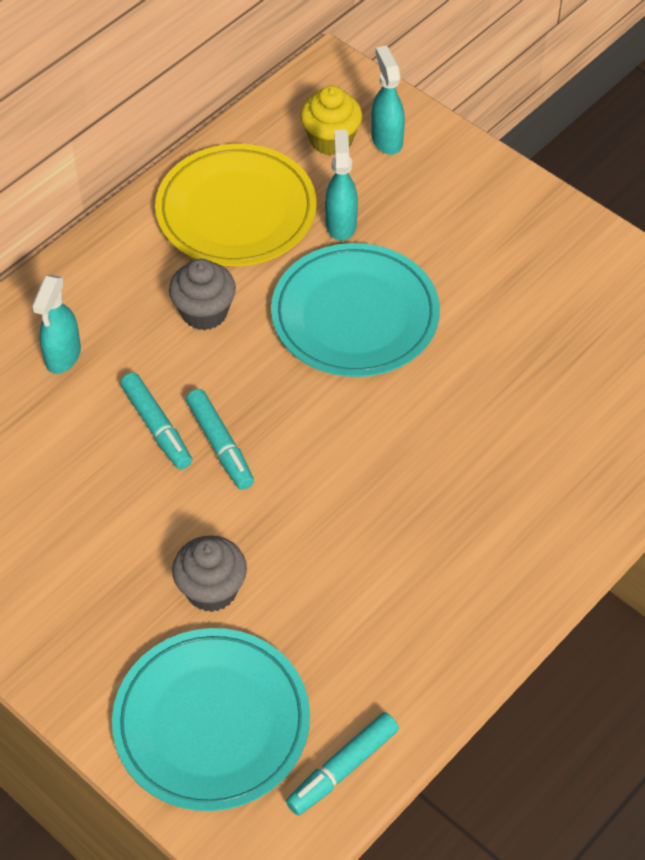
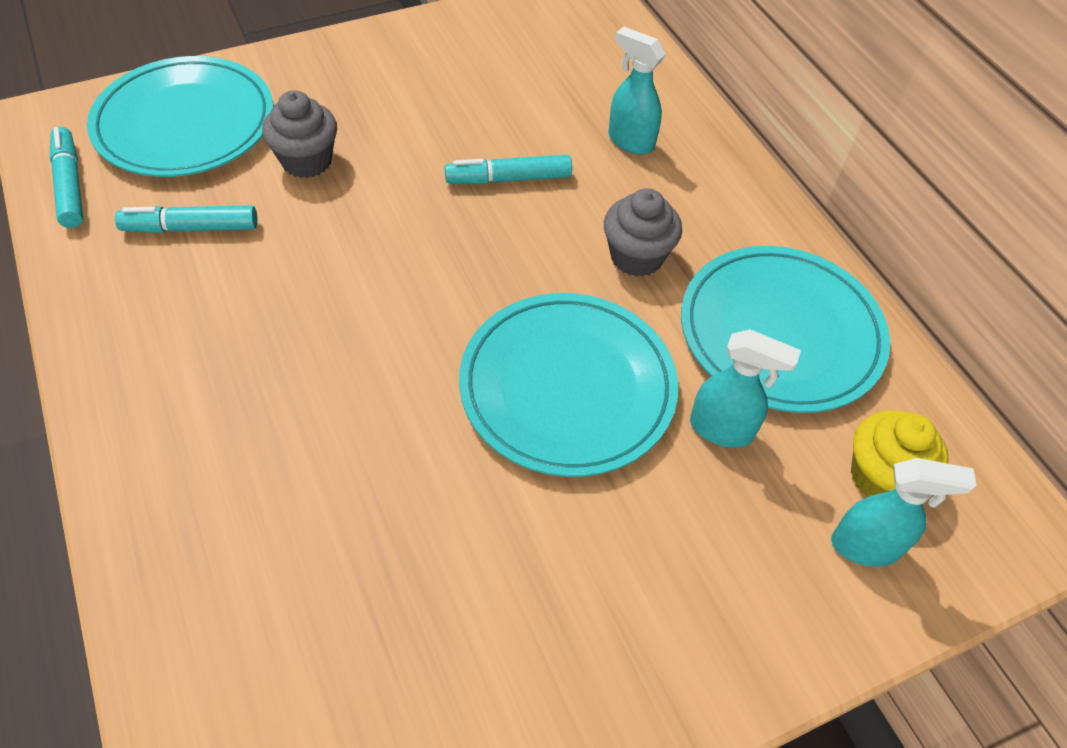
camera: 110 degrees right, 0 degrees up
(220, 445) = (458, 215): turquoise marker -> turquoise marker (191, 228)
(236, 211) = (780, 333): yellow plate -> turquoise plate

